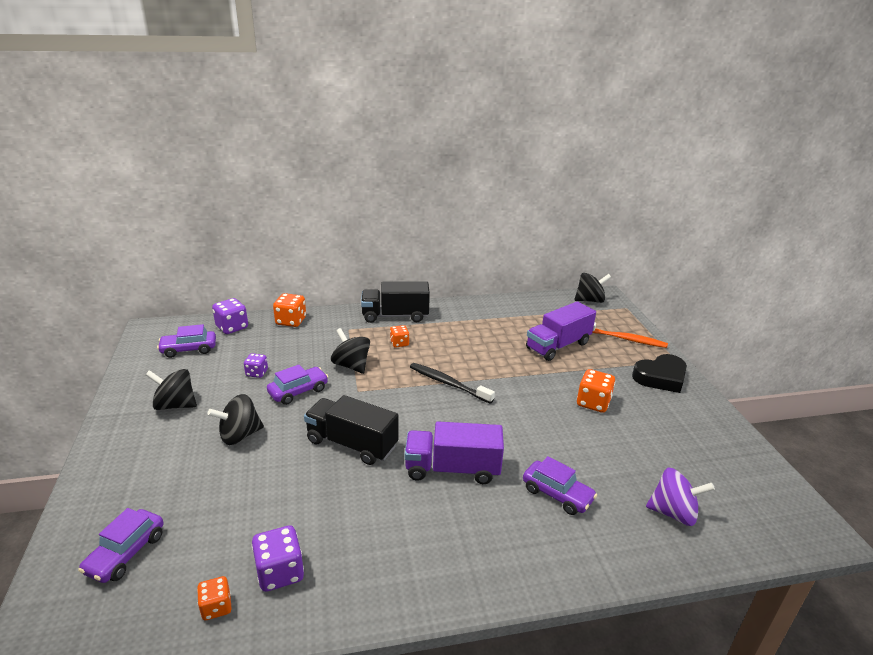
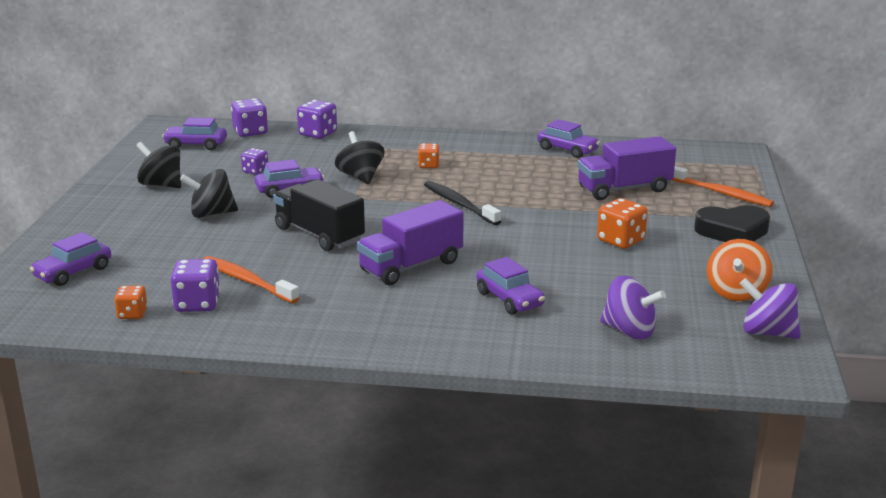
camera: 20 degrees right, 5 degrees down
(291, 321) = (317, 134): orange dice -> purple dice
(315, 524) = (247, 281): none -> orange toothbrush
(395, 316) = (442, 142): black truck -> none
(452, 469) = (411, 266): purple truck -> purple truck turned 60 degrees counterclockwise
(492, 311) = (567, 150): none -> purple car
(589, 300) = (710, 153): black spinning top -> none
(712, 445) = (736, 292): none -> orange spinning top
(768, 489) = (767, 333): none -> purple spinning top

